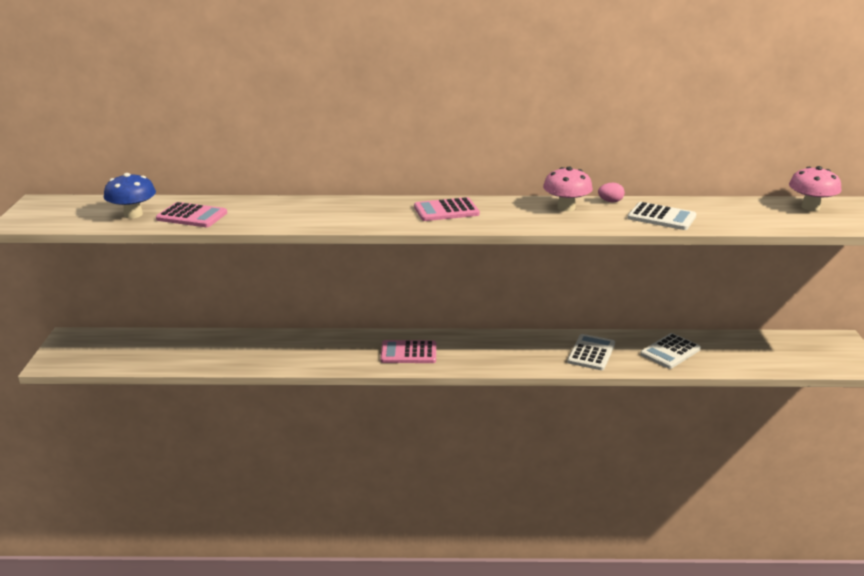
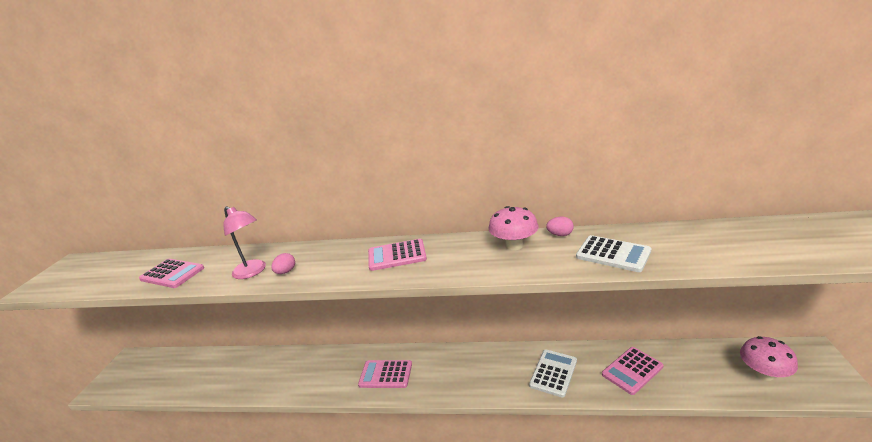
camera: 10 degrees right, 0 degrees up
(133, 214) = (127, 274): blue mushroom -> none
(290, 217) = (253, 272): none -> pink lamp
(329, 219) = (286, 272): none -> pink egg
(670, 352) = (632, 370): white calculator -> pink calculator
(810, 207) = (781, 230): pink mushroom -> pink mushroom (763, 374)

